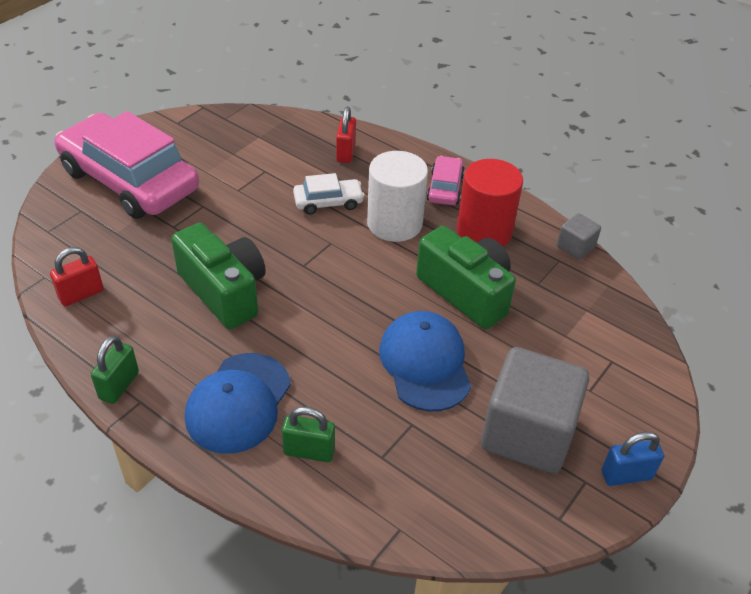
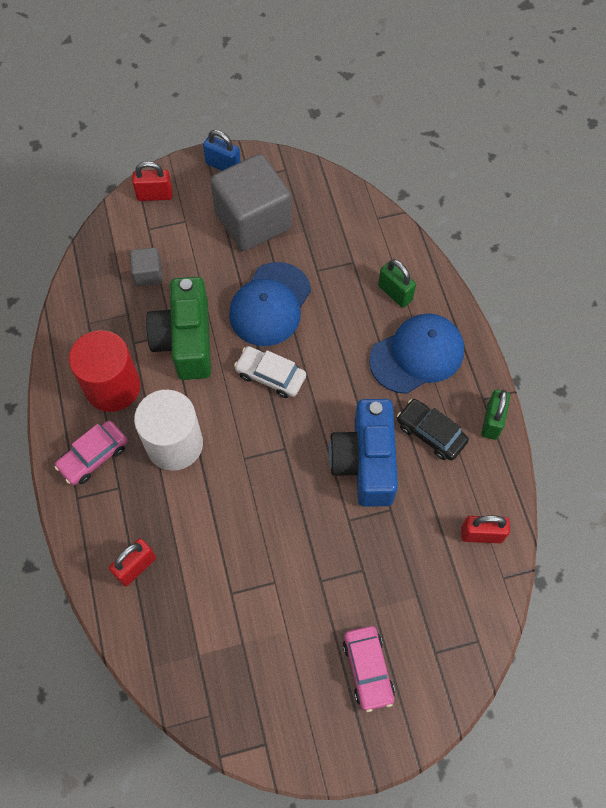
camera: 140 degrees left, 20 degrees up
(119, 385) = (492, 421): green padlock -> green padlock turned 45 degrees counterclockwise
(129, 180) = (368, 669): pink car -> pink car, size x0.44
(177, 343) = (431, 433): none -> black car
(224, 291) = (365, 462): green camera -> blue camera
(328, 202) = (208, 508): white car -> white car (270, 375)
(575, 247) = (62, 325): grey cube -> grey cube (148, 274)
(648, 396) = (155, 195): none -> red padlock

